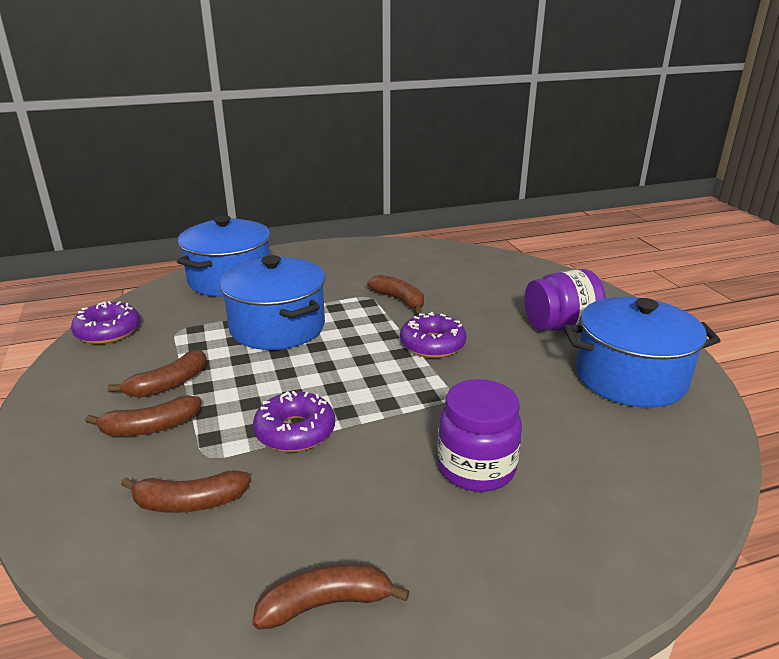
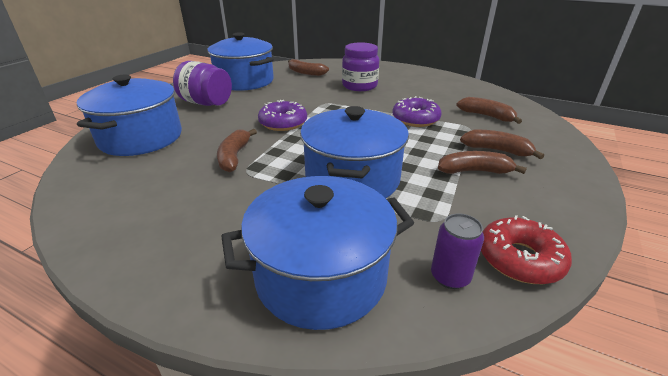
camera: 135 degrees left, 5 degrees up
(108, 331) = (519, 259): purple donut -> red donut
(154, 306) = (450, 276): none -> purple can
(326, 604) = (452, 84): brown banana -> brown banana (305, 73)
(501, 278) = (141, 138): none -> blue pot

